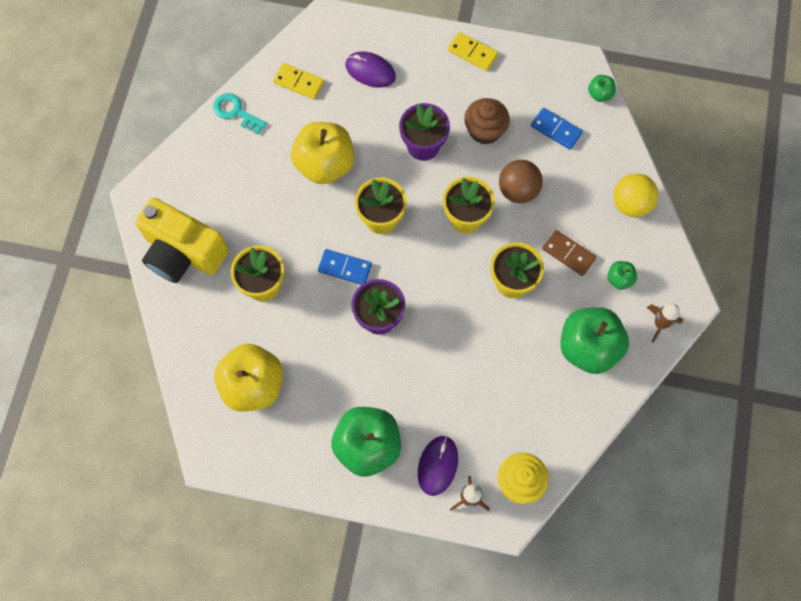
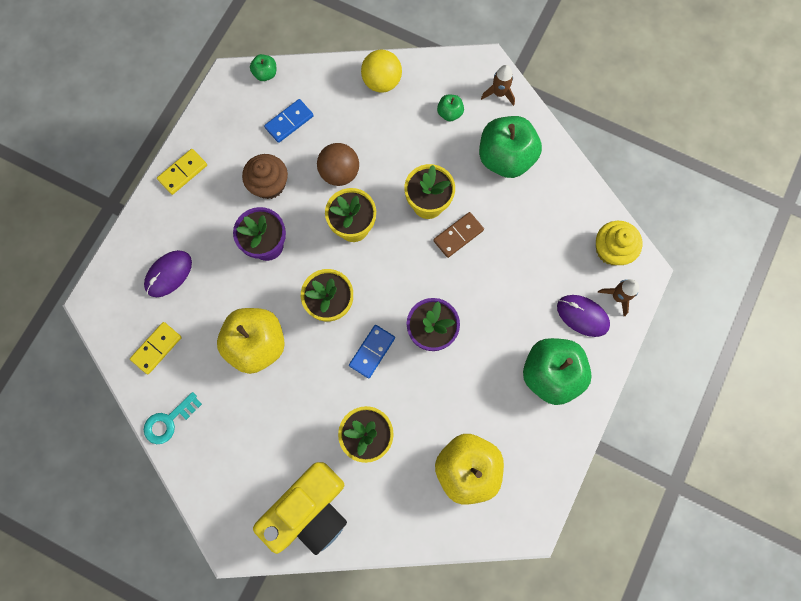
camera: 75 degrees left, 5 degrees up
(568, 254) = (414, 148): brown domino -> brown domino (458, 235)

